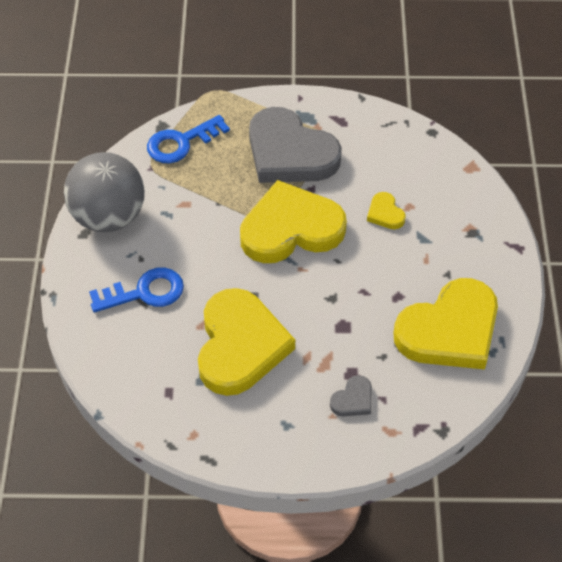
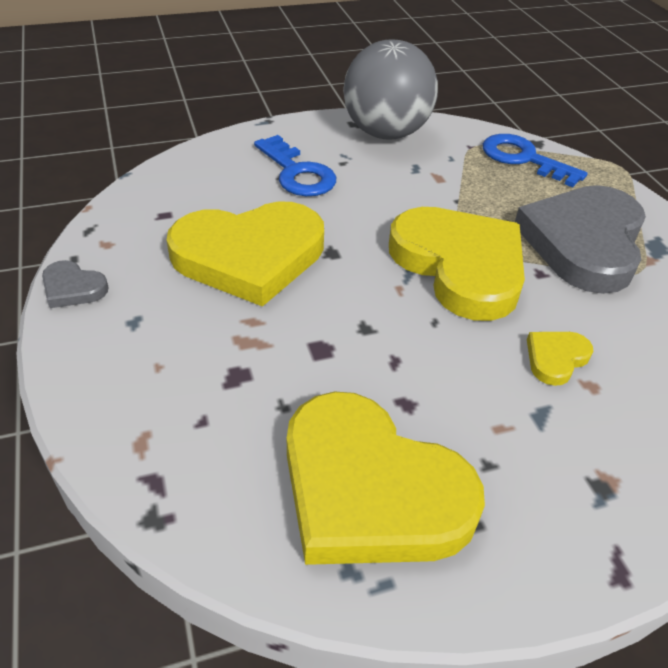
camera: 70 degrees right, 10 degrees down
(353, 399) = (191, 384): grey heart -> grey heart (73, 288)

